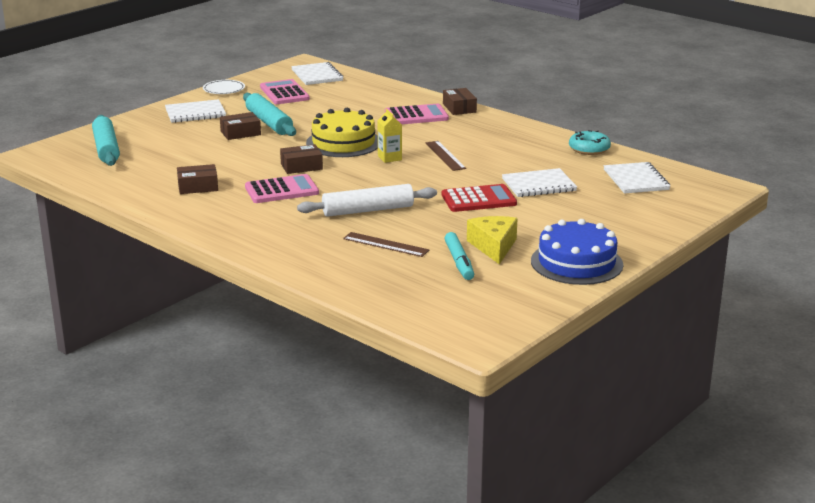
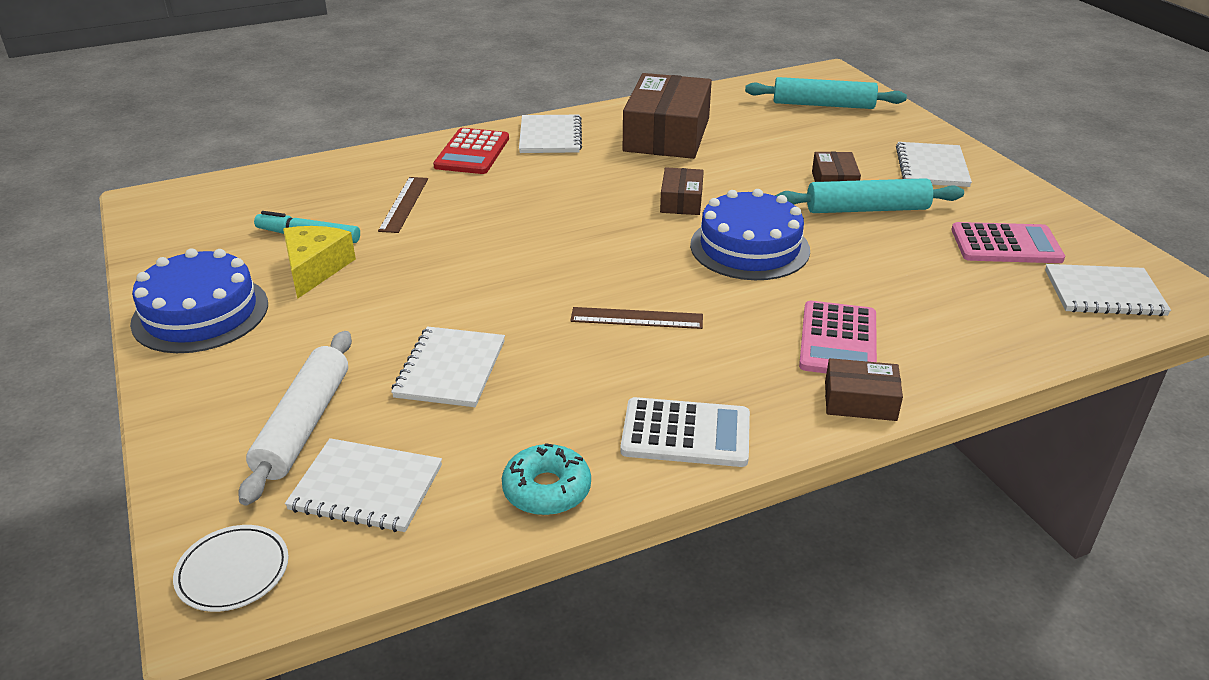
camera: 115 degrees right, 10 degrees up
(198, 187) = (667, 134): brown box -> brown box, size x2.05
(224, 89) = (1037, 201): white plate -> white plate (233, 571)
(231, 223) = (550, 136): none -> white notebook
(281, 190) = (615, 176): pink calculator -> none
(343, 142) = (749, 247): yellow cake -> blue cake
(368, 210) = (504, 214): white rolling pin -> white rolling pin (303, 425)
(385, 244) = (404, 204): brown ruler -> brown ruler turned 45 degrees counterclockwise
(389, 158) = (663, 269): yellow carton -> none
(478, 199) = (455, 299): red calculator -> red calculator (472, 152)
(493, 246) = (315, 269): yellow cheese -> yellow cheese turned 105 degrees counterclockwise
(521, 133) = (686, 433): none -> white calculator

